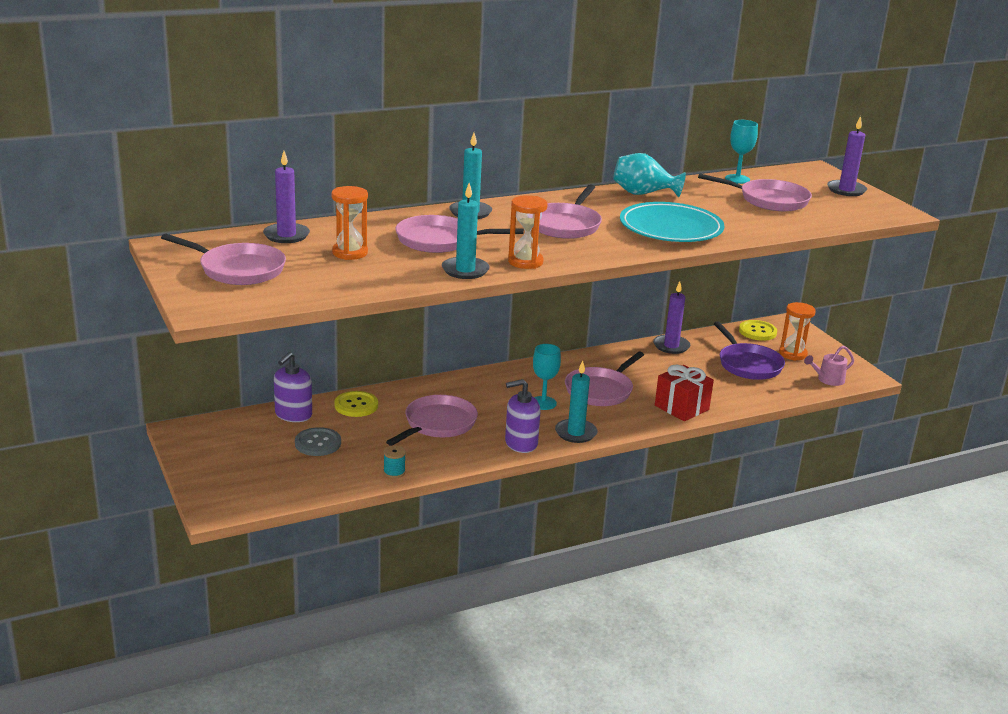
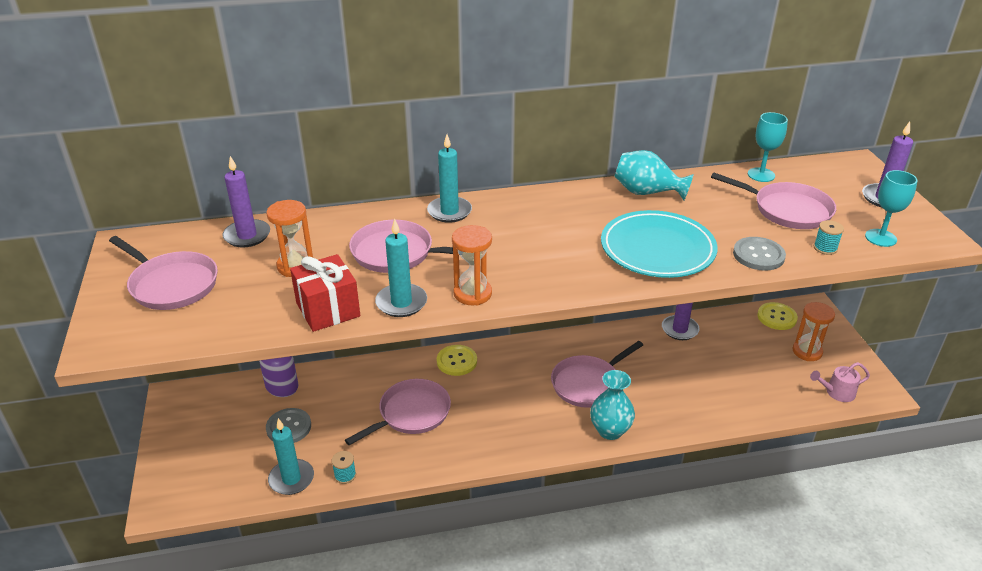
camera: 15 degrees right, 10 degrees up
(356, 405) = (344, 380): yellow button -> yellow button (457, 361)
(521, 443) = (483, 450): purple soap dispenser -> none
(543, 403) = (525, 395): turquoise goblet -> turquoise goblet (880, 238)
(565, 225) = (541, 237): pink pan -> none
(575, 433) = (543, 441): turquoise candle -> turquoise candle (291, 479)
(634, 421) = (610, 430): none -> turquoise vase
(681, 407) = (665, 417): red gift -> red gift (328, 310)
(748, 365) = (754, 362): purple pan -> none
(757, 228) = (758, 255): none -> grey button
(810, 222) = (825, 248): none -> turquoise spool

